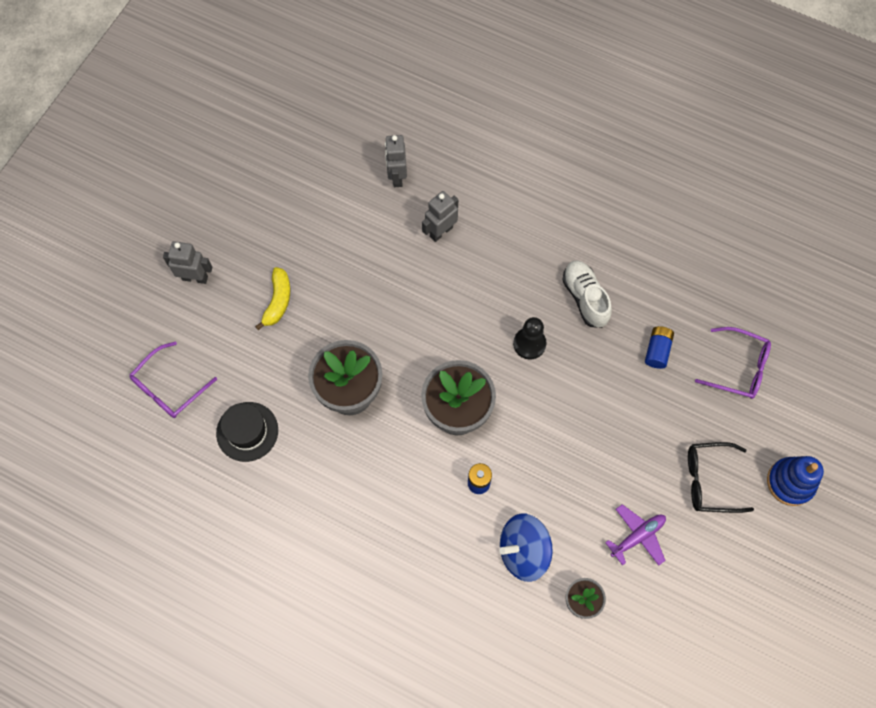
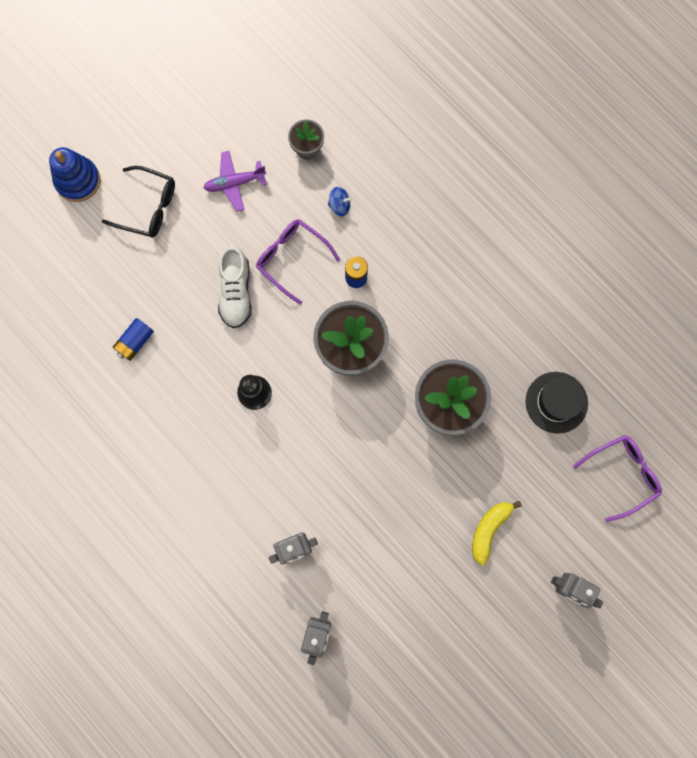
camera: 160 degrees left, 10 degrees up
(523, 551) = (339, 205): blue spinning top -> blue spinning top, size x0.48
(585, 298) = (179, 420): white shoe -> white shoe (236, 292)
(739, 368) = (67, 297): purple glasses -> purple glasses (292, 259)

